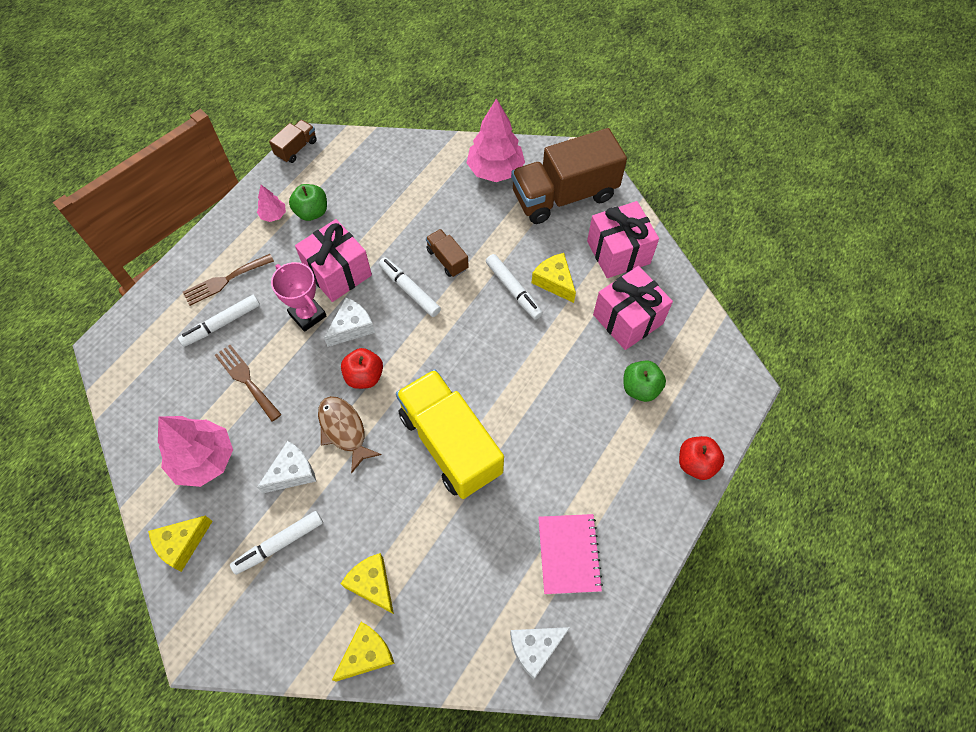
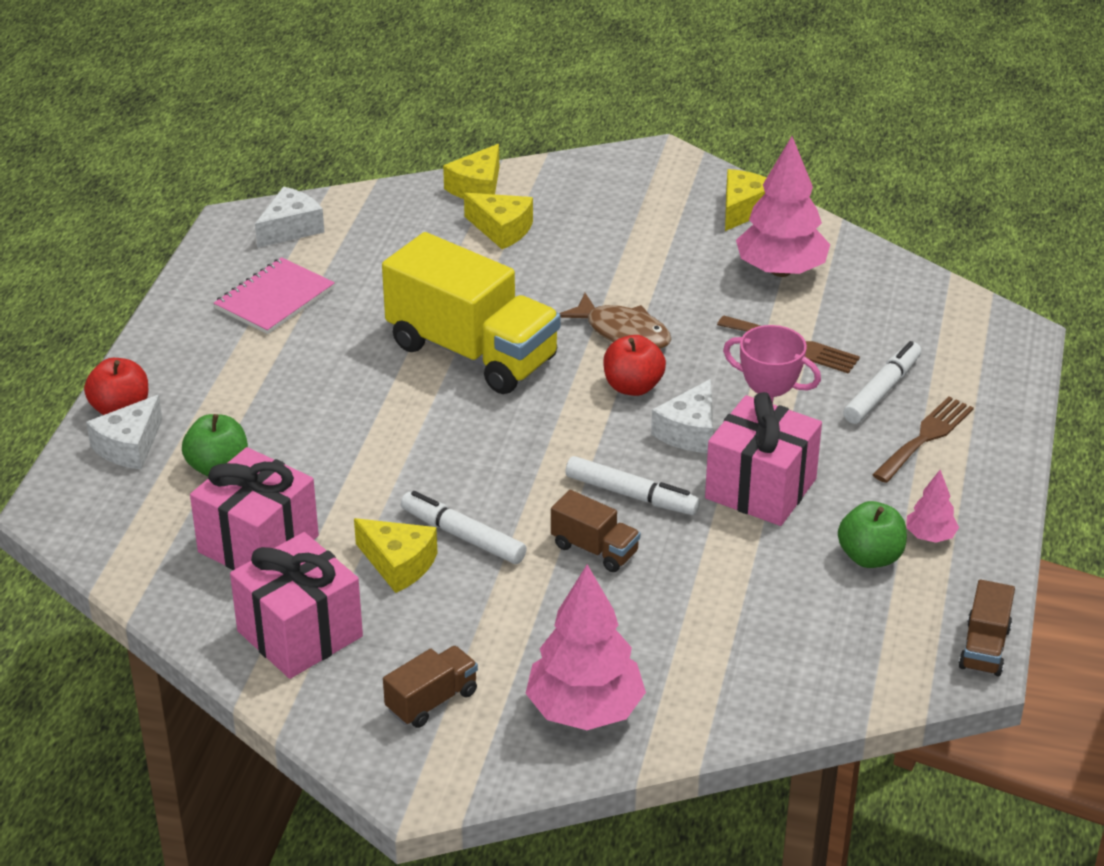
camera: 160 degrees right, 25 degrees down
(279, 544) = (631, 232): white marker -> none
(292, 472) = (661, 285): white cheese -> white cheese (129, 446)
(564, 195) = (432, 701): brown truck -> brown truck, size x0.45
(569, 554) = (274, 298): pink notebook -> pink notebook turned 60 degrees clockwise

